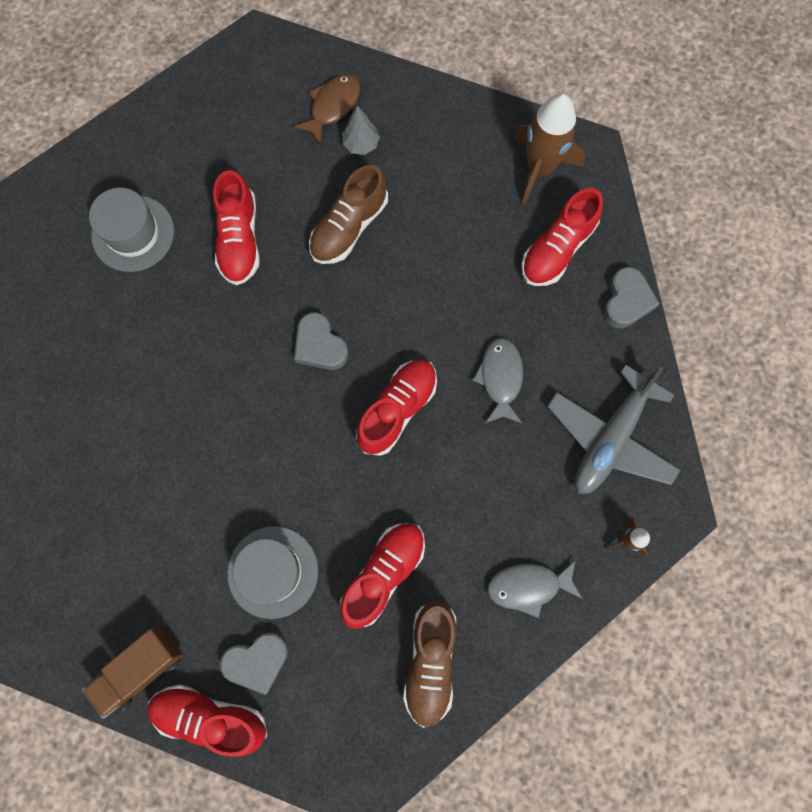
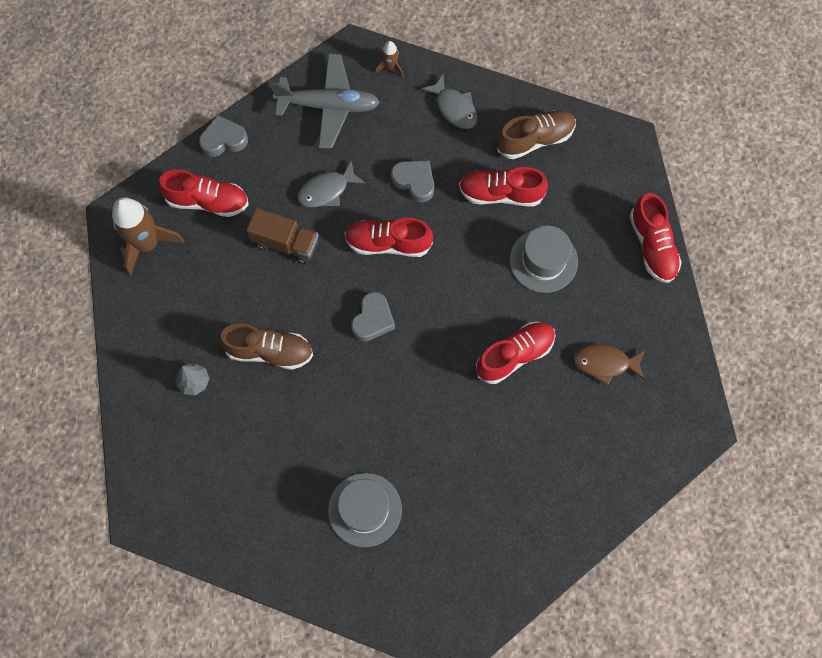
camera: 120 degrees left, 5 degrees down
(141, 669) = (654, 305): brown truck -> brown truck (285, 243)
(239, 239) = (324, 425): red shoe -> red shoe (514, 355)
(257, 661) = (602, 238): grey heart -> grey heart (414, 181)
(332, 107) = (172, 422): brown fish -> brown fish (605, 363)

